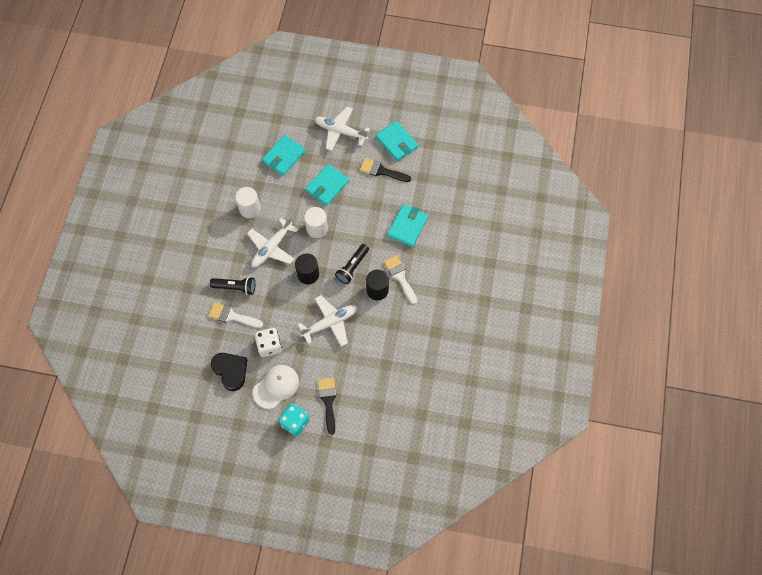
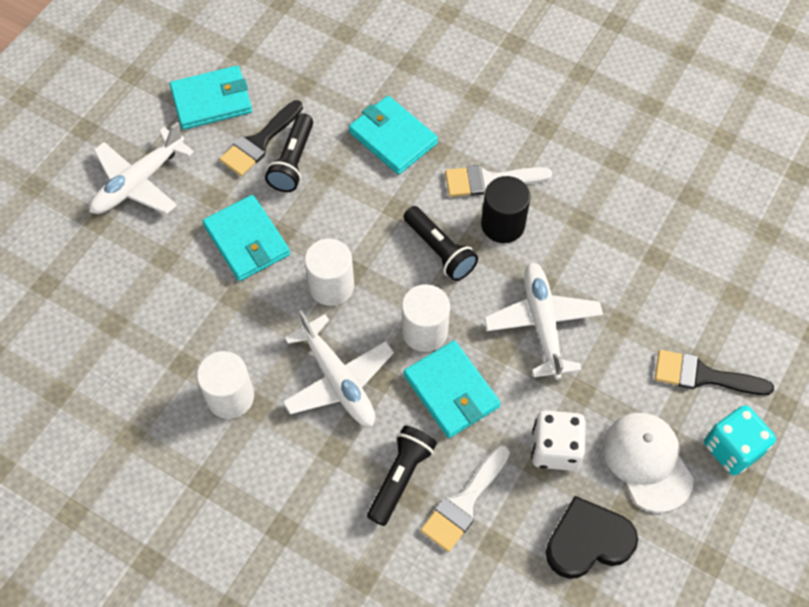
camera: 70 degrees left, 5 degrees down
(284, 156) = (141, 297): turquoise wallet -> turquoise wallet (451, 391)
(308, 274) = (424, 331): black cylinder -> white cylinder
(376, 189) = (293, 161): none -> black flashlight

